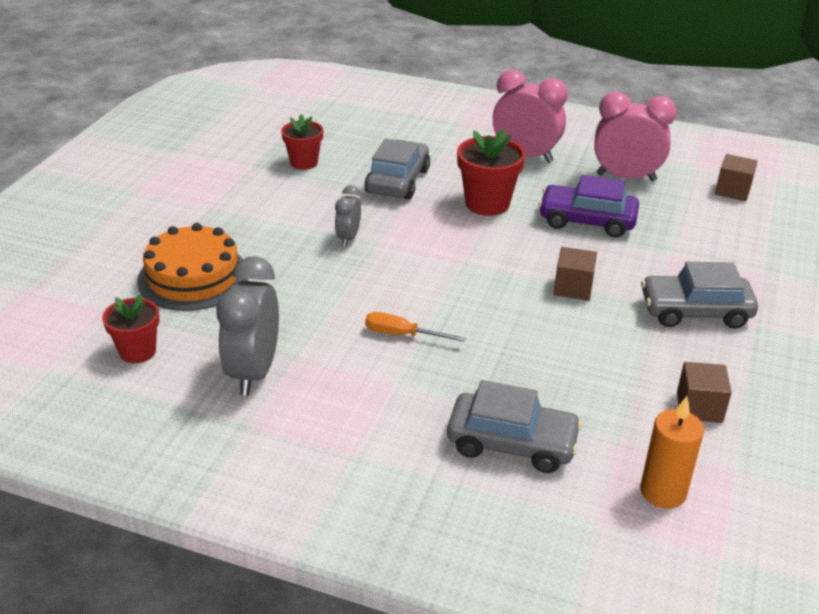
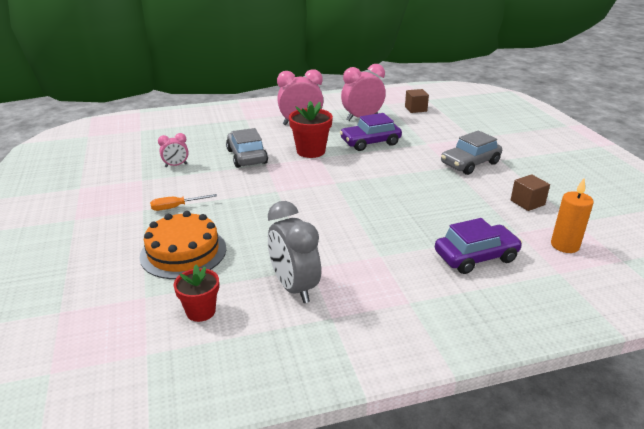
camera: 35 degrees left, 5 degrees down
(304, 162) = (176, 165): red flower pot -> pink clock
(348, 238) = (256, 194): grey clock -> none
(402, 335) = (352, 230): orange screwdriver -> orange screwdriver (176, 207)
(512, 443) = (476, 257): grey car -> purple car
(573, 288) = (405, 174): brown cube -> none

